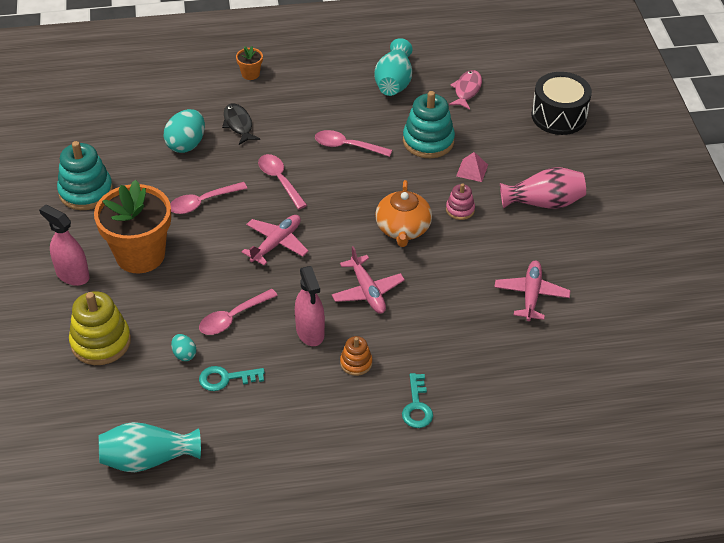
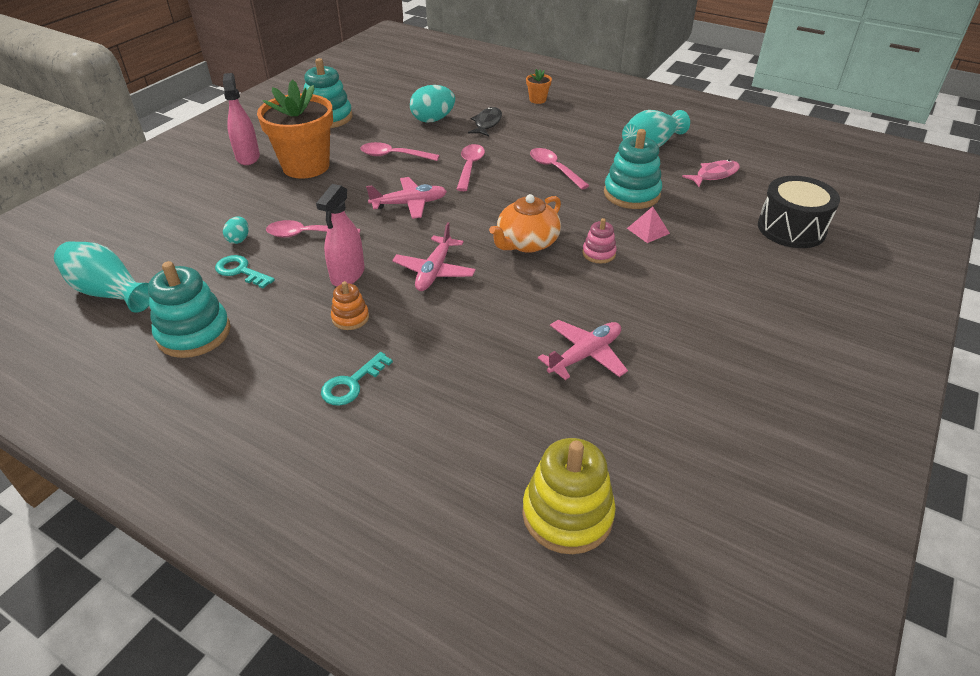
camera: 40 degrees right, 5 degrees down
(101, 342) = (201, 203): yellow stacking toy -> yellow stacking toy (567, 514)
(263, 444) = (194, 333): none -> turquoise stacking toy
(544, 202) = (693, 287): pink vase -> none

